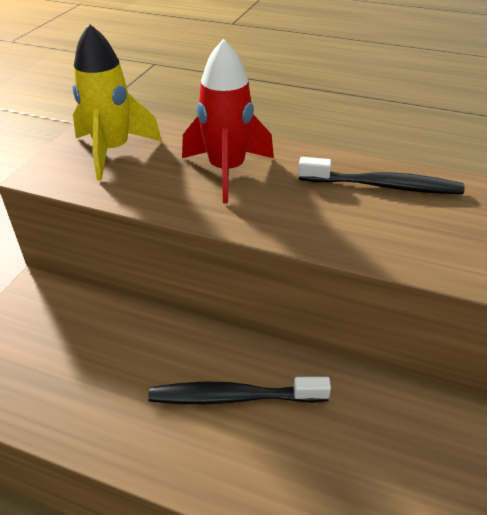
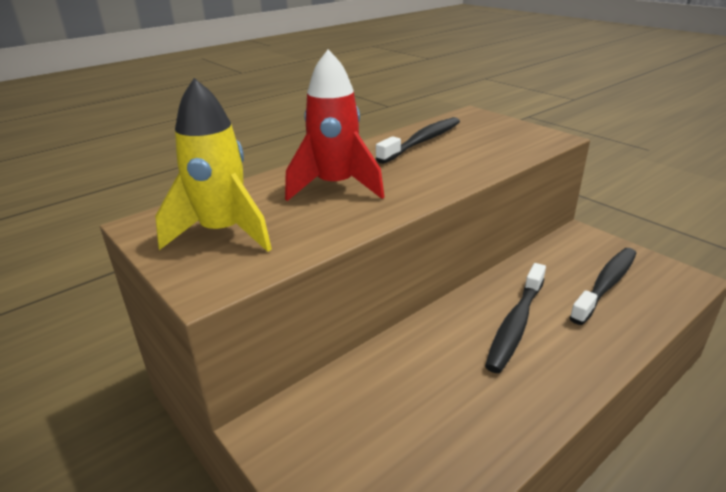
camera: 60 degrees left, 10 degrees down
(369, 468) = (606, 284): none -> black toothbrush

